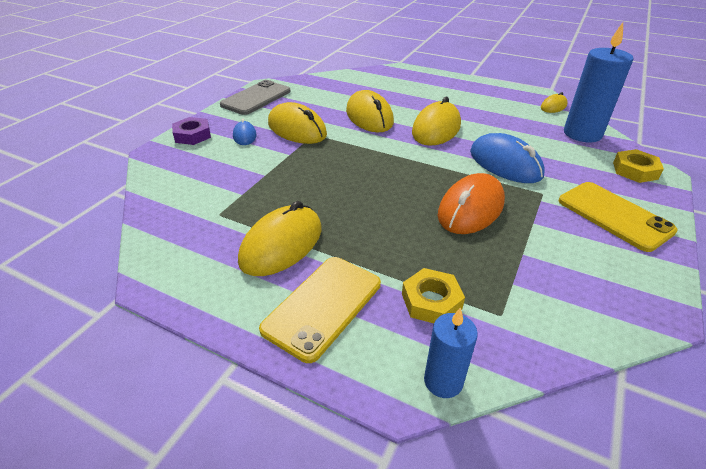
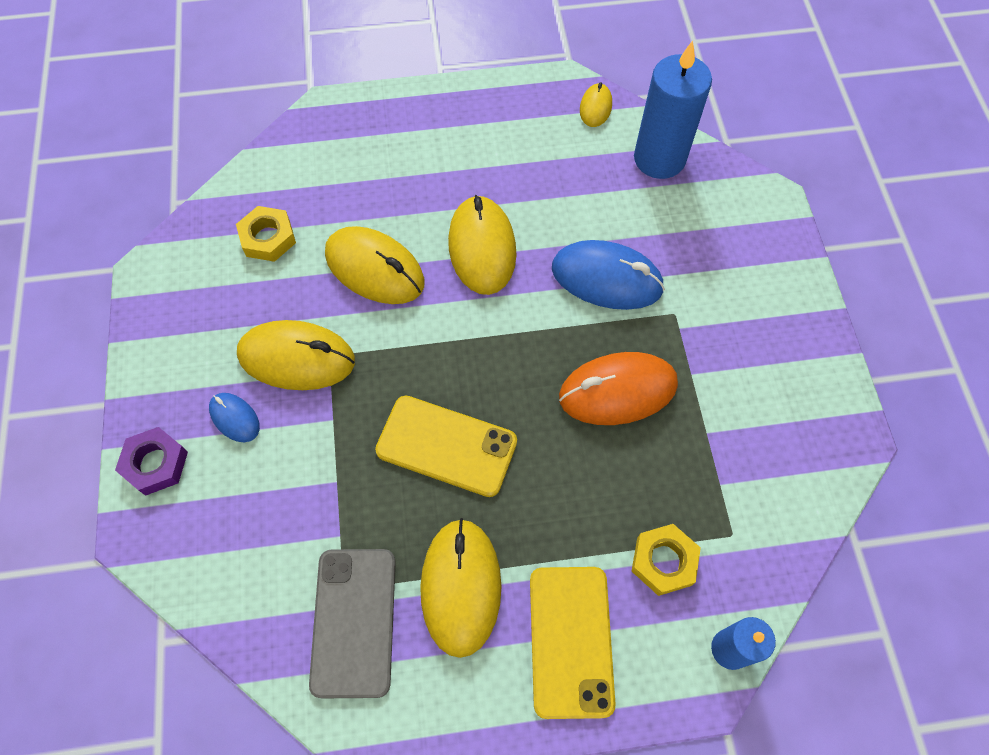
camera: 35 degrees left, 25 degrees up
(256, 98) = (166, 315): grey phone -> grey phone (354, 621)
(470, 209) = (617, 391): orange mouse -> orange mouse turned 75 degrees clockwise
(614, 216) = (760, 311): yellow phone -> yellow phone (446, 446)
(635, 170) = (746, 209): yellow nut -> yellow nut (268, 238)

